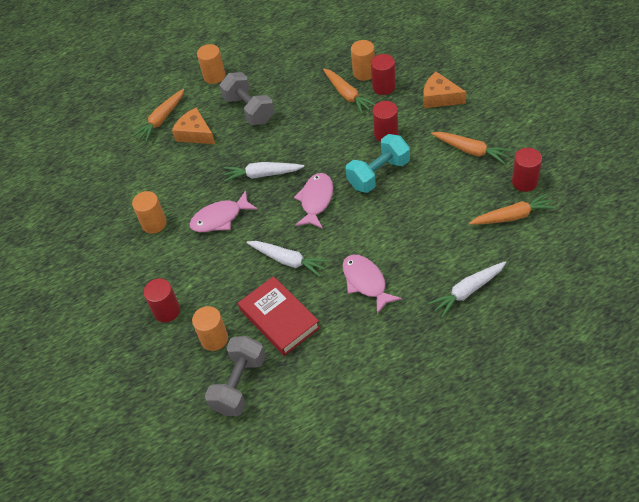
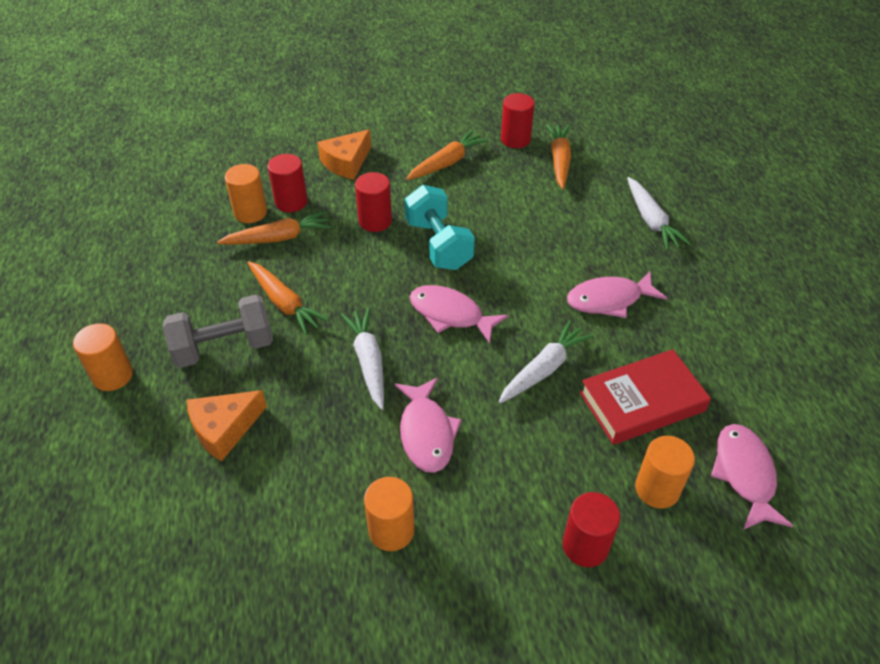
camera: 80 degrees left, 5 degrees down
(162, 119) = (154, 472): orange carrot -> orange carrot (285, 303)
(239, 384) = (744, 474): grey dumbbell -> pink fish
(262, 174) = (368, 361): white carrot -> white carrot turned 150 degrees clockwise

